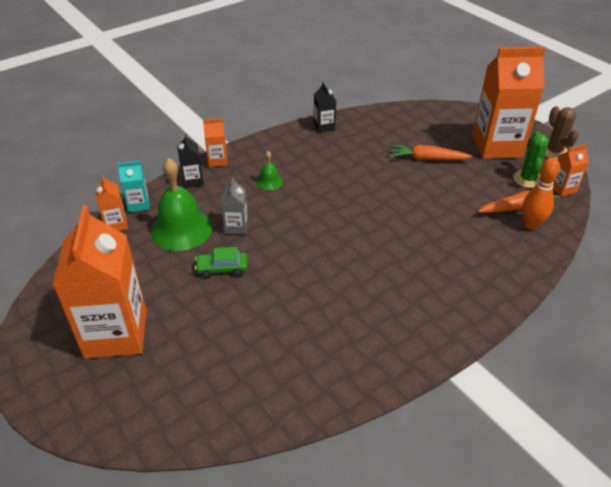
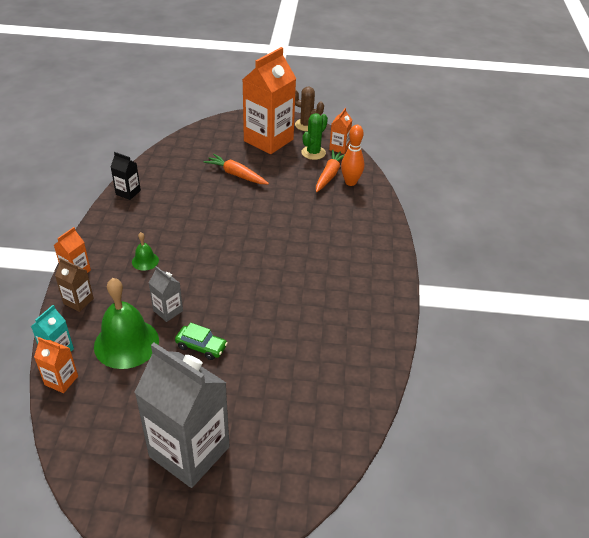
camera: 50 degrees left, 0 degrees up
(116, 333) = (189, 452): orange carton -> grey carton
(193, 181) = (78, 301): black carton -> brown carton
(222, 269) = (201, 347): green car -> green car turned 105 degrees counterclockwise
(427, 159) = (236, 175): orange carrot -> orange carrot turned 75 degrees clockwise
(527, 179) = (313, 153): green cactus -> green cactus turned 75 degrees clockwise

